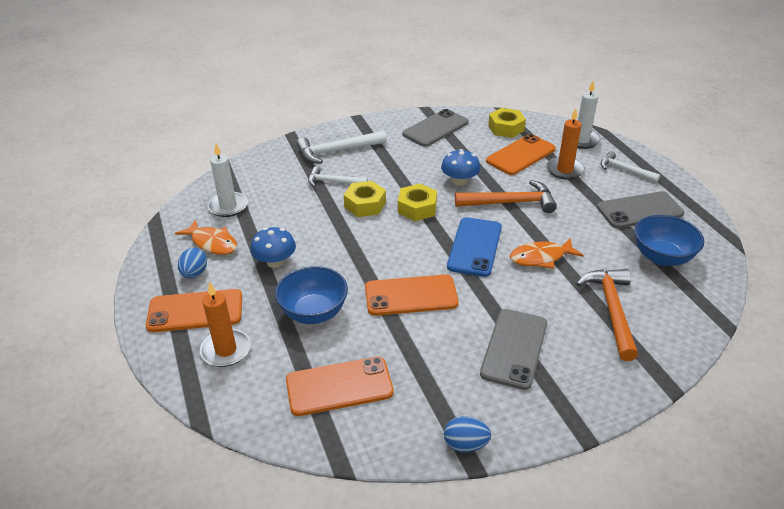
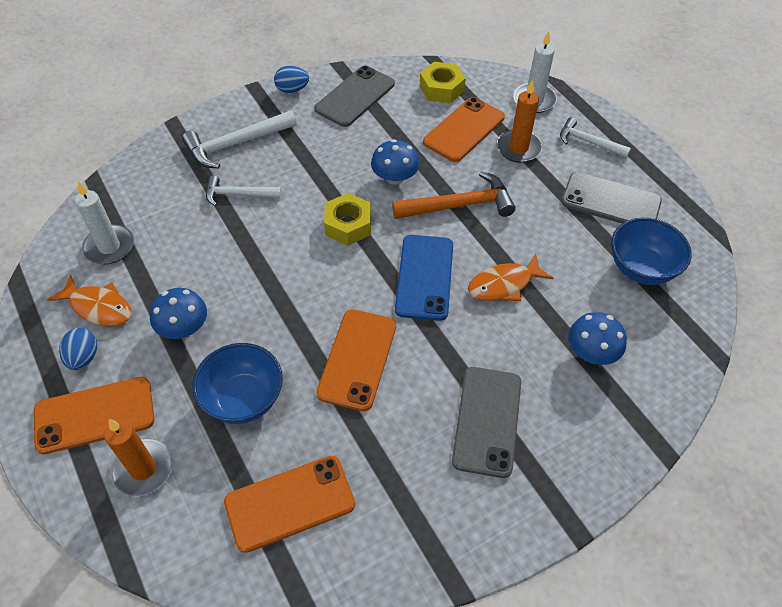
camera: 10 degrees left, 15 degrees up
(365, 205) = (283, 226): yellow nut -> none
(411, 295) = (357, 359): orange phone -> orange phone turned 60 degrees counterclockwise
(465, 444) = (446, 563): blue egg -> blue egg (292, 89)
(611, 310) = (591, 352): orange hammer -> blue mushroom
(639, 210) = (610, 201): grey phone -> grey phone turned 45 degrees clockwise

